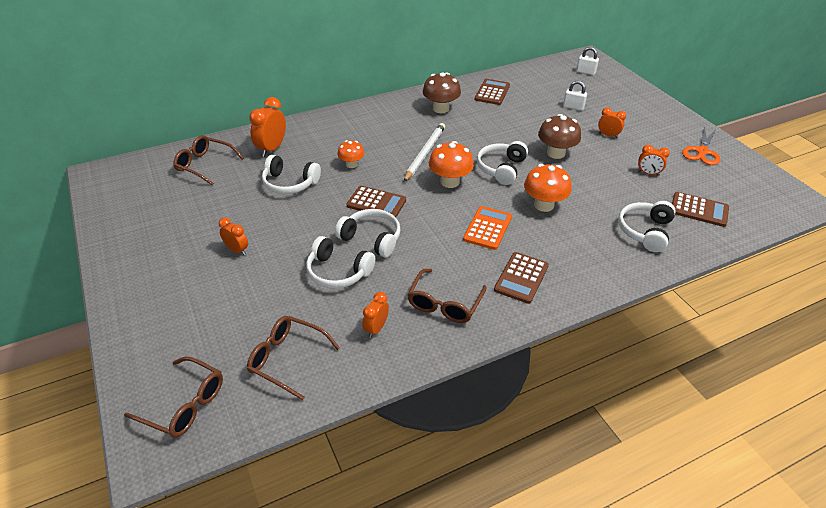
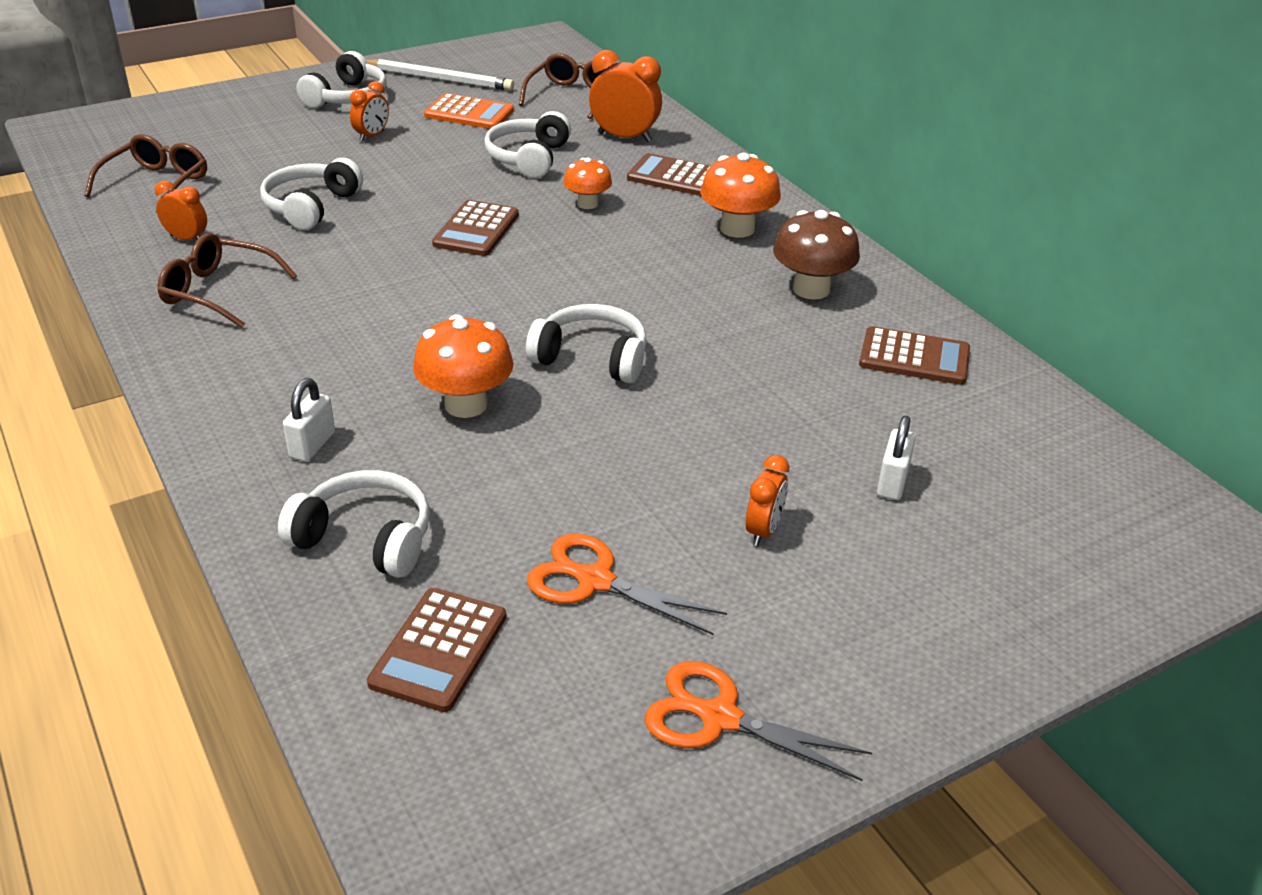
camera: 85 degrees right, 5 degrees down
(184, 404) = (114, 135): brown glasses -> none
(371, 239) = (383, 229): white headphones -> white headphones (347, 97)
(425, 153) = (634, 272): white pencil -> white pencil (439, 79)
(449, 182) = (541, 298): orange mushroom -> orange mushroom (737, 229)
(487, 228) = (398, 335): orange calculator -> orange calculator (469, 113)
(521, 278) = (258, 366): brown calculator -> brown calculator (674, 177)
(556, 153) = (662, 435): brown mushroom -> none
(585, 72) = (1117, 528): white padlock -> white padlock (312, 445)
(648, 173) = (593, 580): orange clock -> orange scissors

